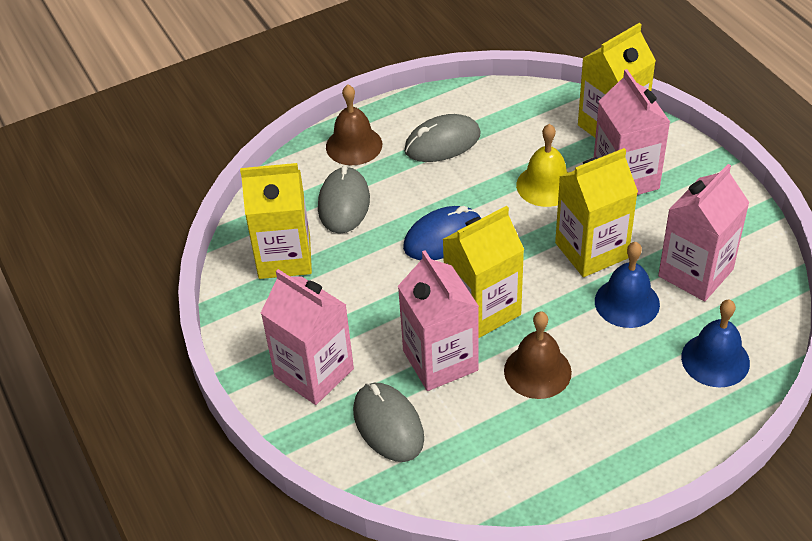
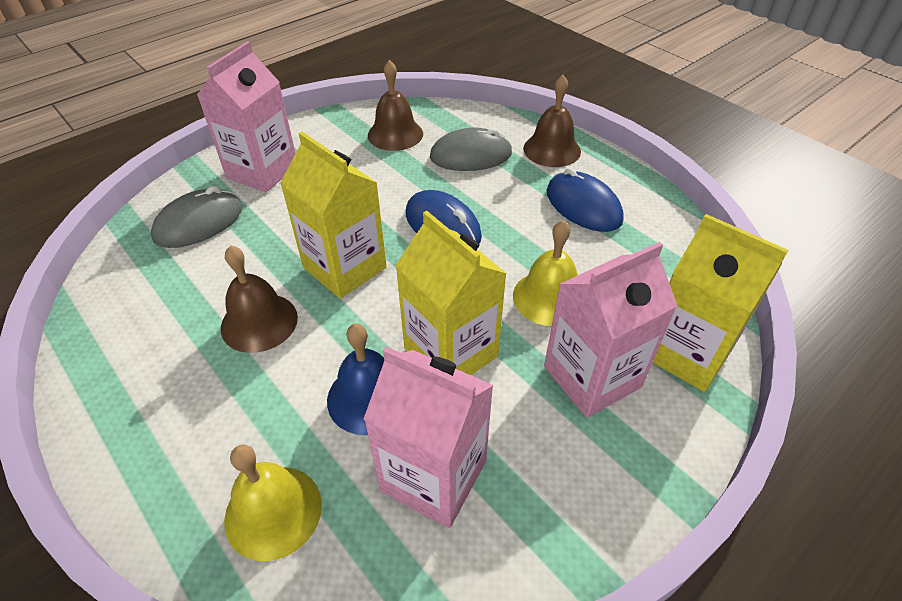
camera: 75 degrees right, 0 degrees up
(284, 257) = (395, 134): yellow carton -> brown bell
(440, 360) = (275, 246): pink carton -> none
(442, 142) = (583, 206): grey mouse -> blue mouse
(715, 360) = (273, 511): blue bell -> yellow bell

